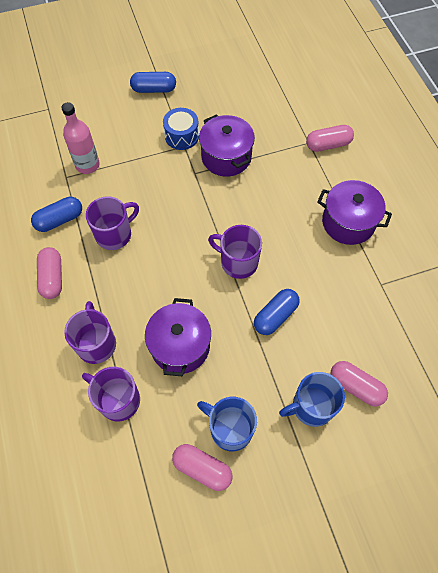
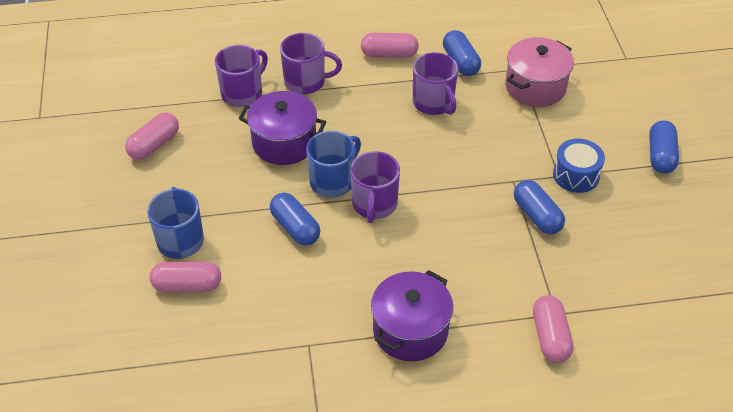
camera: 100 degrees right, 15 degrees down
(87, 165) = (535, 87): pink bottle -> pink pot
(226, 157) = (537, 216): purple pot -> blue capsule
(230, 429) = (183, 170): blue mug -> blue mug (333, 181)
(238, 262) = (374, 204): purple mug -> purple mug turned 150 degrees clockwise
(355, 386) = (187, 285): pink capsule -> pink capsule turned 45 degrees clockwise

